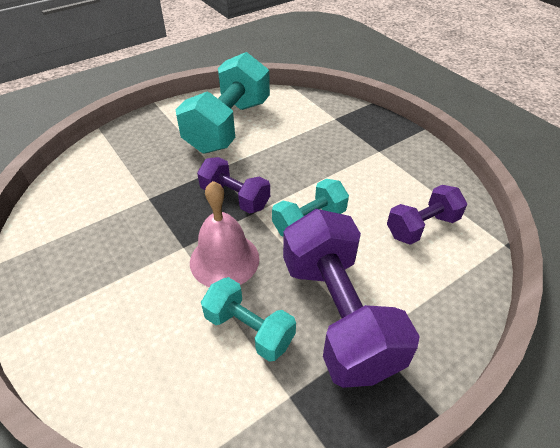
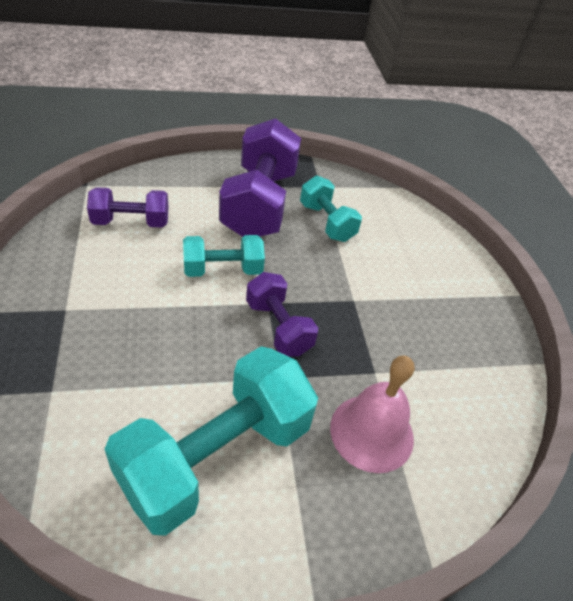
camera: 160 degrees left, 0 degrees up
(224, 260) = (321, 272): pink bell -> pink bell (372, 432)

